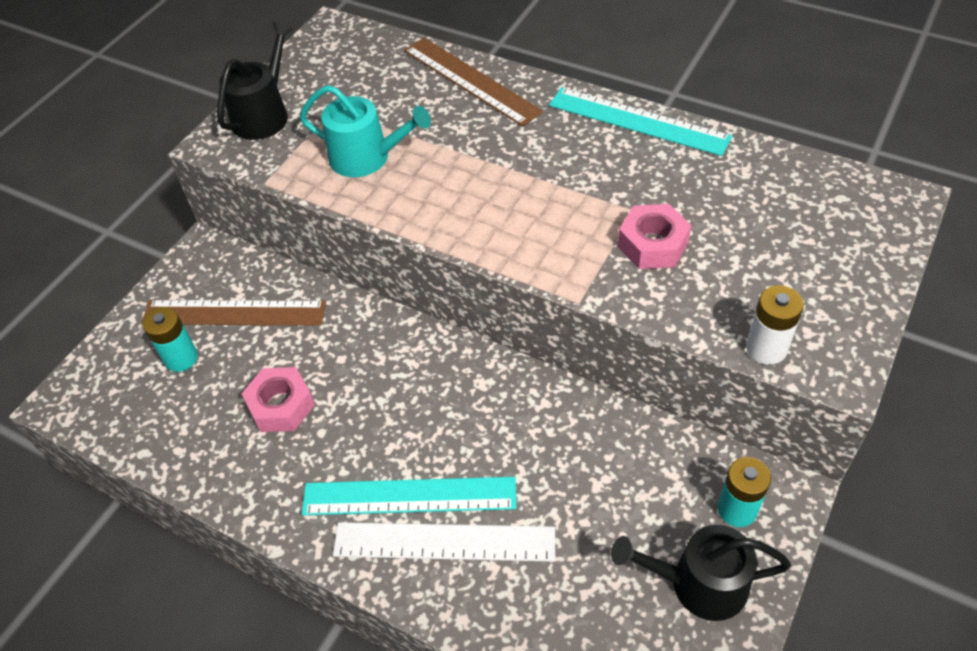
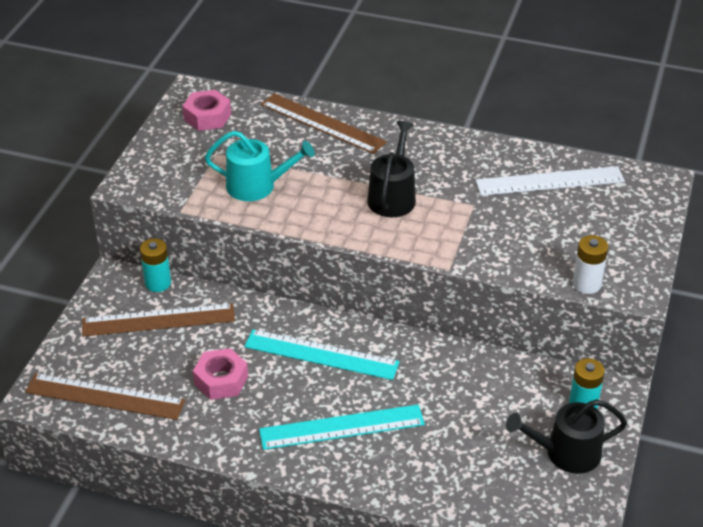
camera: 15 degrees left, 10 degrees down
(140, 409) = (105, 396): none -> brown ruler
(181, 358) = (125, 357): turquoise battery -> turquoise battery (158, 283)
(264, 114) = (160, 161): black watering can -> black watering can (393, 196)
(444, 542) = (377, 452): white ruler -> white ruler (550, 181)
(638, 121) = (461, 143): turquoise ruler -> turquoise ruler (321, 354)
(653, 244) = (493, 226): pink nut -> pink nut (207, 117)

